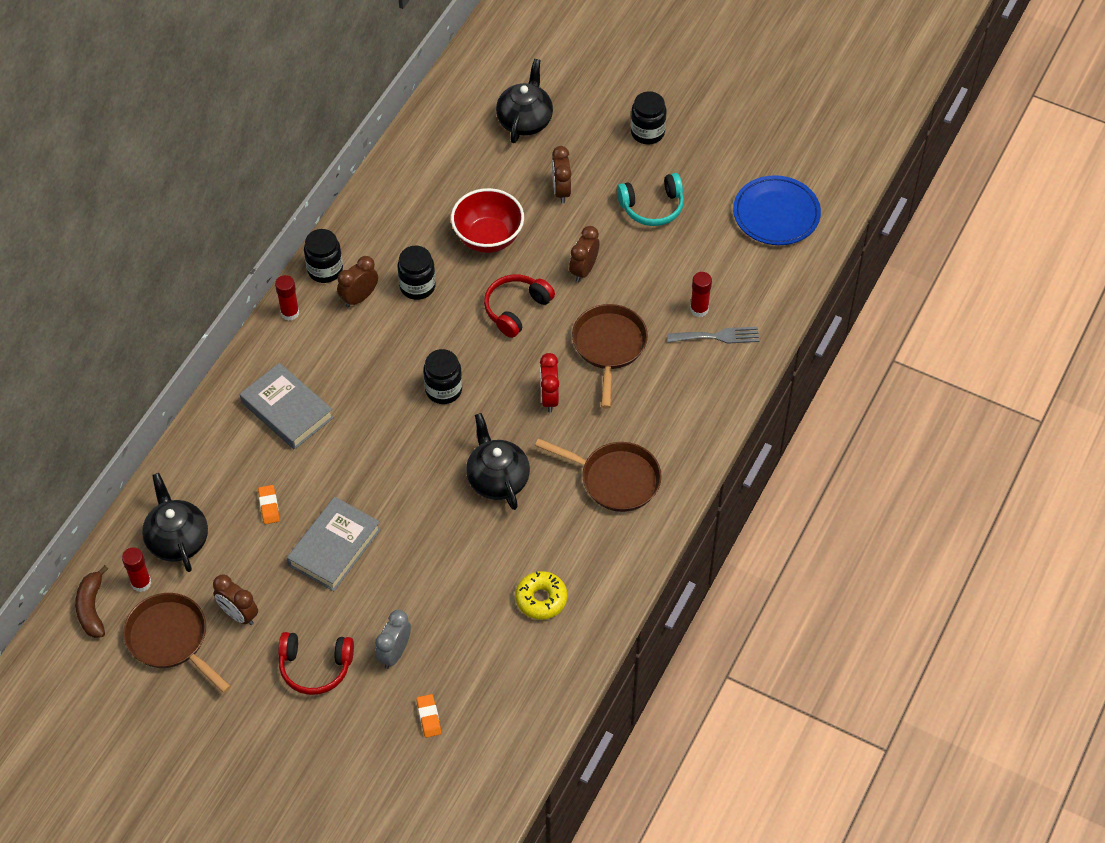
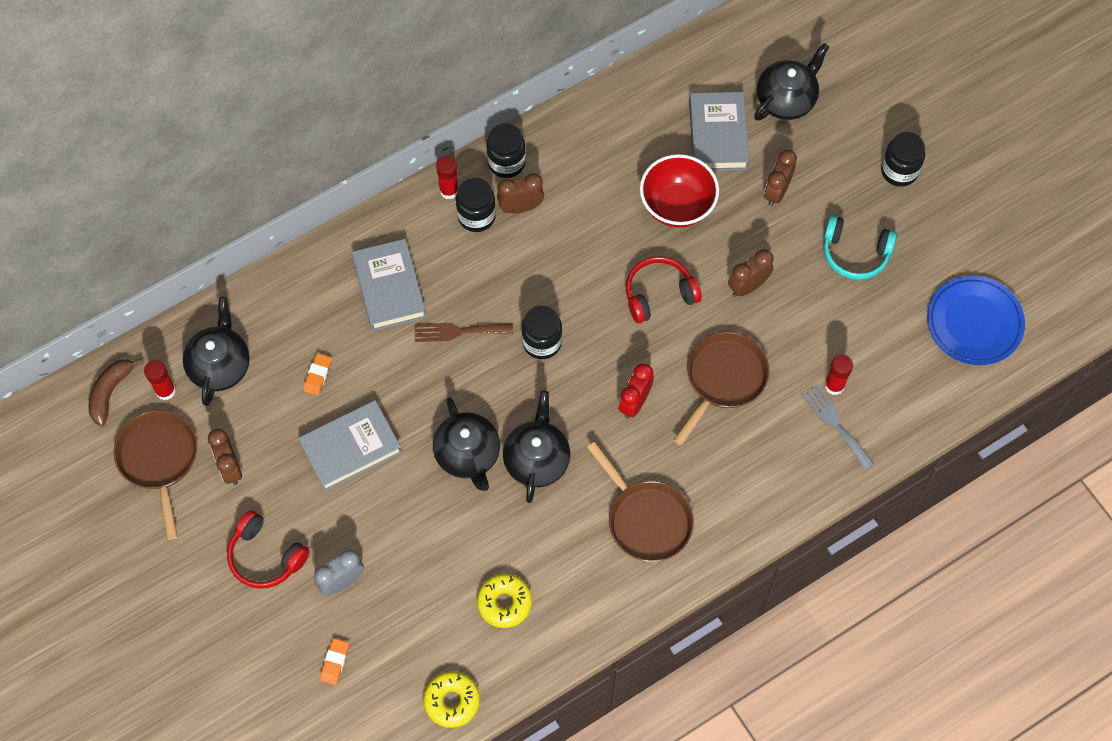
camera: 30 degrees right, 10 degrees up
(368, 415) = (458, 331): none -> brown fork
(417, 286) = (581, 223): black jar -> black jar (476, 216)
(438, 504) = (468, 455): none -> black teapot
(486, 171) = (718, 135): none -> grey book
(546, 695) = (452, 701): none -> yellow donut
(718, 336) = (835, 423): grey fork -> grey fork turned 150 degrees counterclockwise

